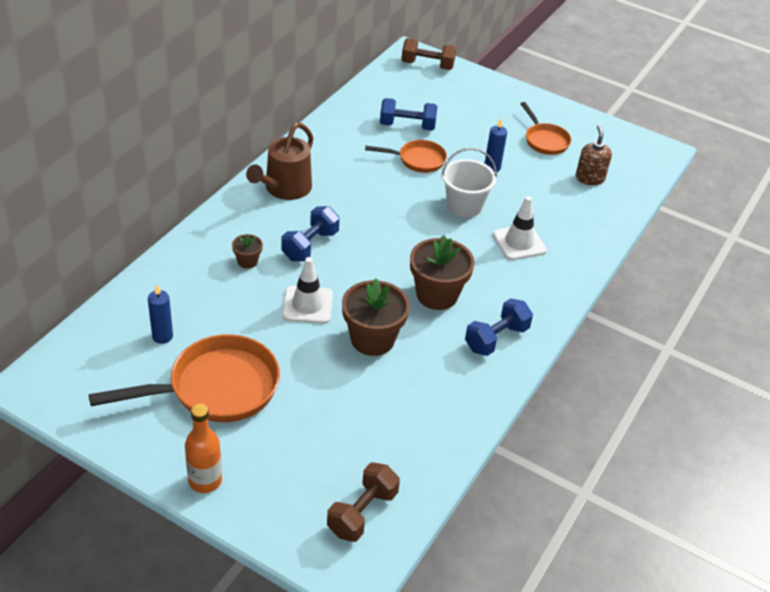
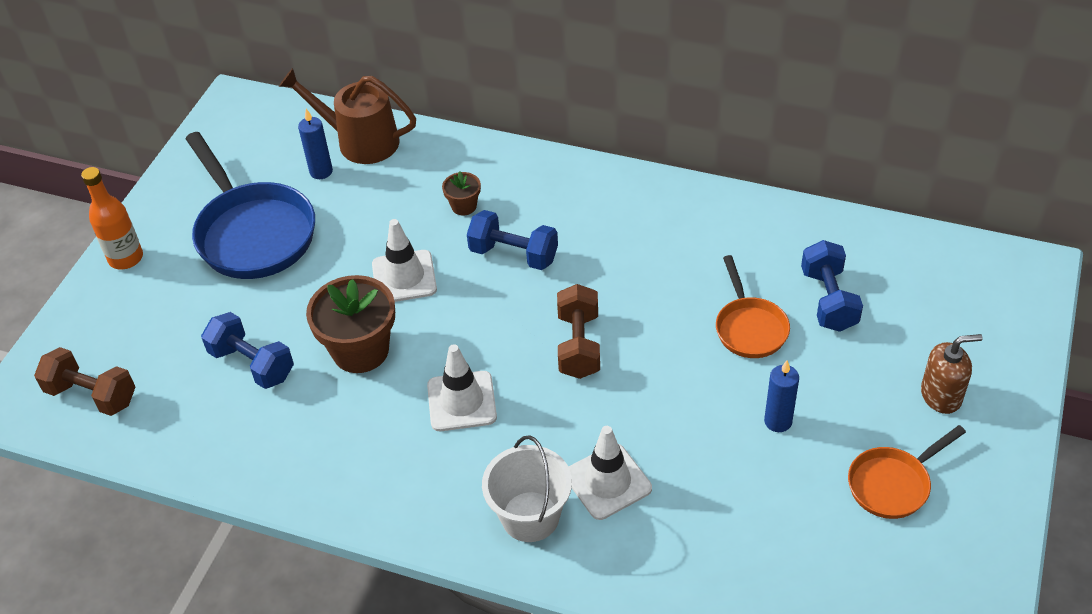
camera: 85 degrees right, 5 degrees up
(215, 388) = (253, 233): orange pan -> blue pan
(284, 189) = (616, 205): brown watering can -> brown watering can (360, 141)
(427, 65) = (1012, 294): brown dumbbell -> brown dumbbell (579, 345)
(437, 295) = (461, 401): brown flower pot -> white traffic cone
(464, 206) = (666, 401): white bucket -> white bucket (530, 516)
(496, 338) = (394, 481): blue dumbbell -> blue dumbbell (252, 364)
(589, 178) = (819, 562): brown soap dispenser -> brown soap dispenser (941, 395)

